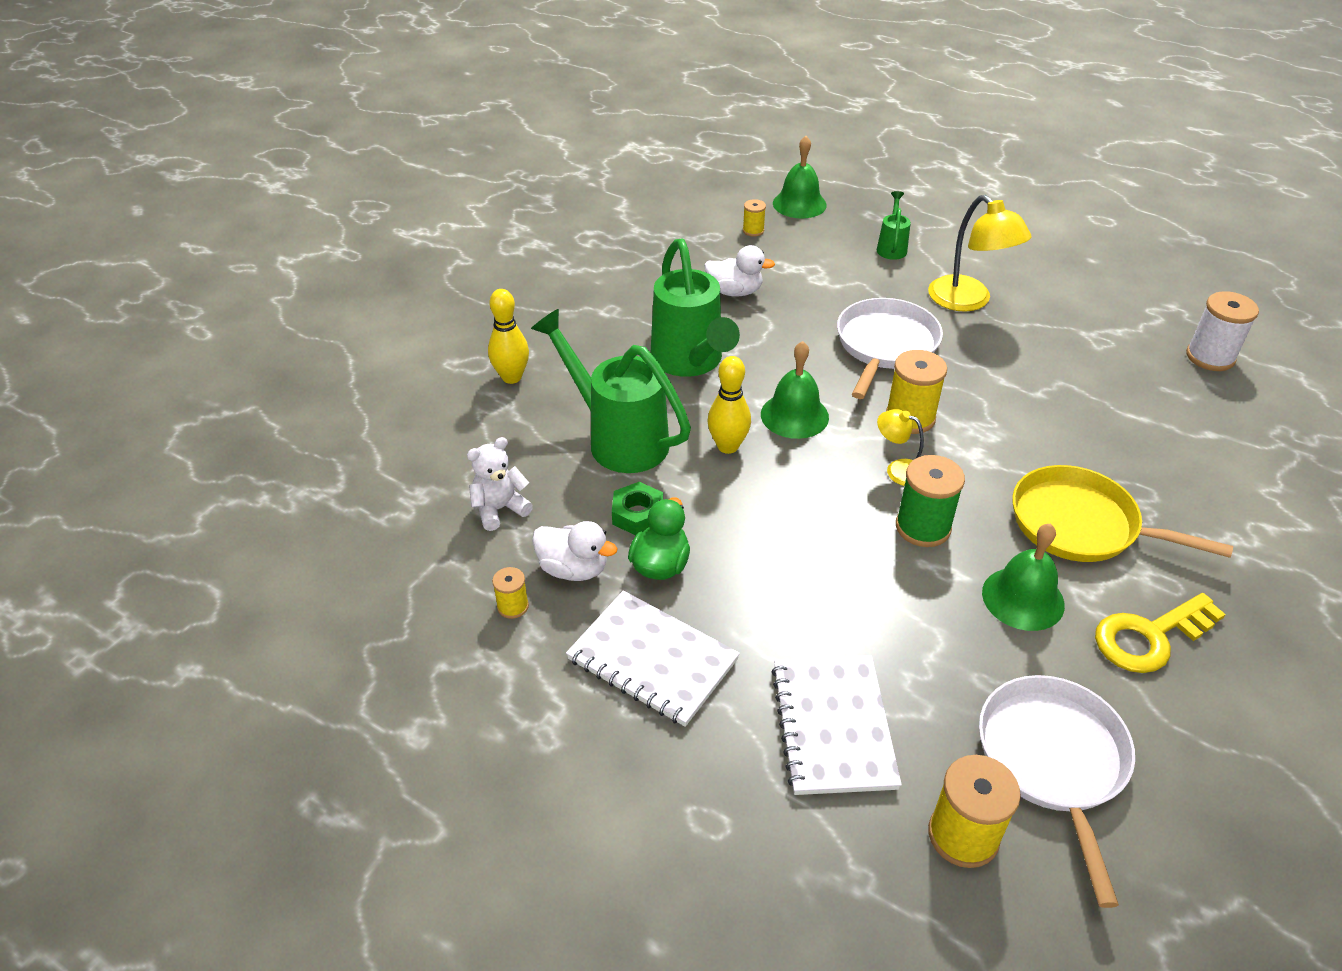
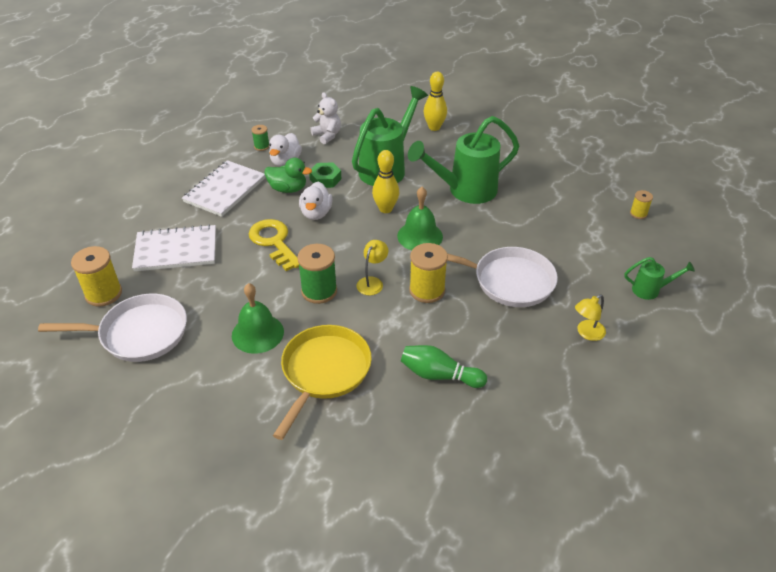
camera: 85 degrees right, 0 degrees up
(513, 606) = (261, 146): yellow spool -> green spool
(734, 292) = (552, 207): white duck -> white duck (316, 213)
(799, 204) = (693, 237): green bell -> none
(968, 301) = (586, 333): yellow lamp -> yellow lamp, size x0.54
(1060, 420) = (439, 375): none -> green bowling pin
(1149, 637) = (221, 393): yellow key -> yellow key (274, 242)
(1210, 357) = (555, 503): white spool -> none

